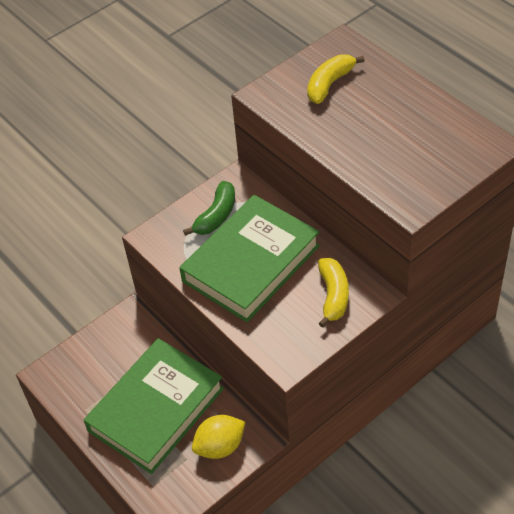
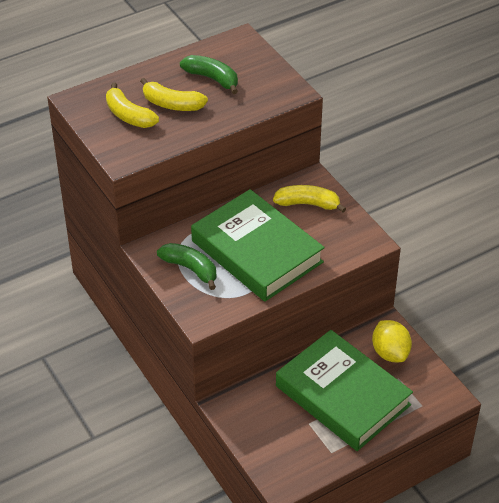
camera: 85 degrees left, 5 degrees down
(357, 112) = (172, 104): none -> yellow banana
(411, 134) = (212, 78): none -> green banana

